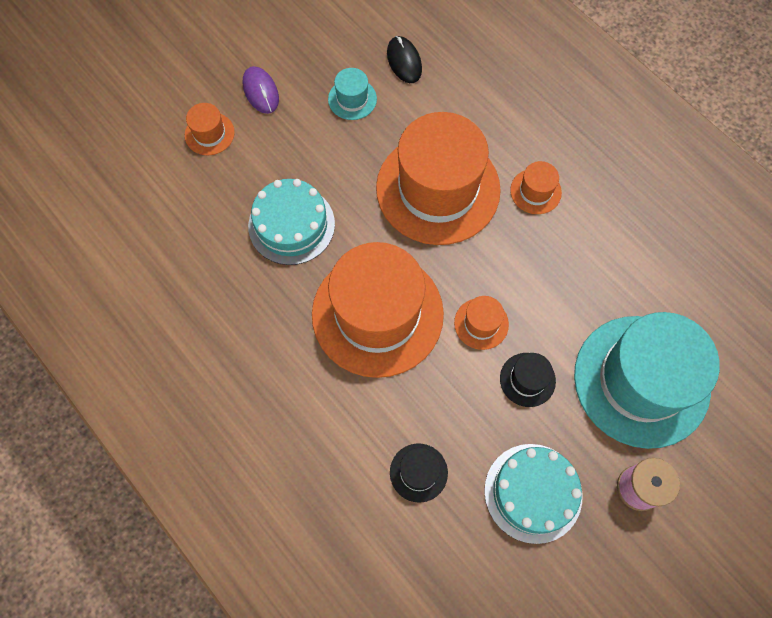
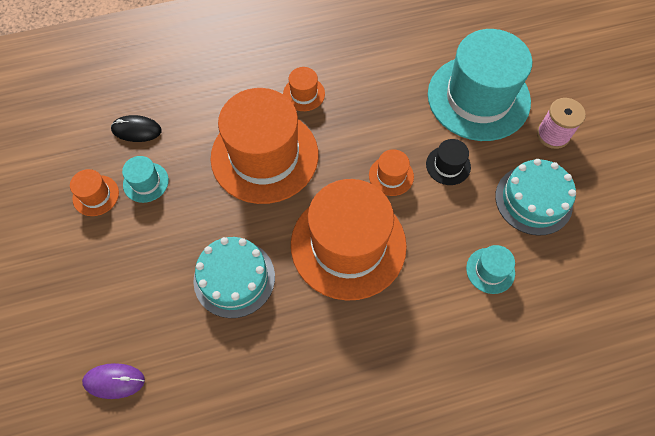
camera: 65 degrees left, 5 degrees down
(209, 134) = (103, 312): orange hat -> orange hat (96, 195)
(261, 91) = (89, 251): purple mouse -> purple mouse (114, 381)
(418, 472) = (490, 270): black hat -> turquoise hat

